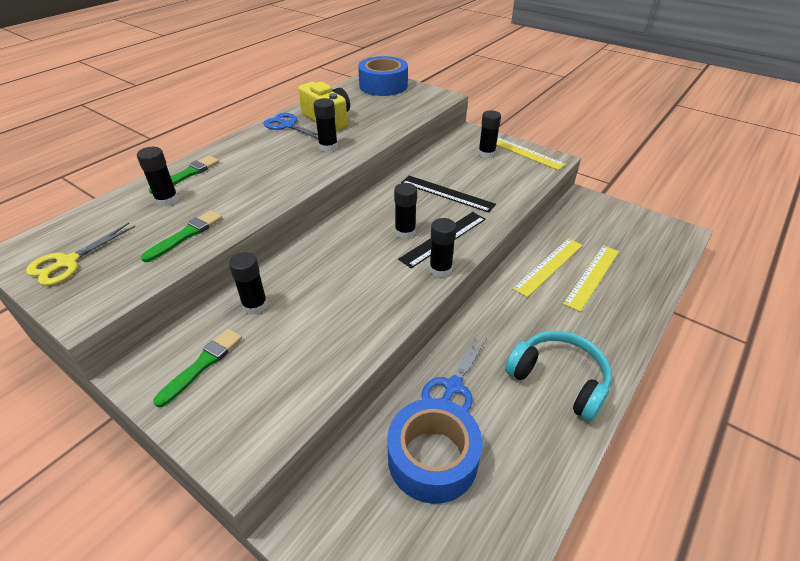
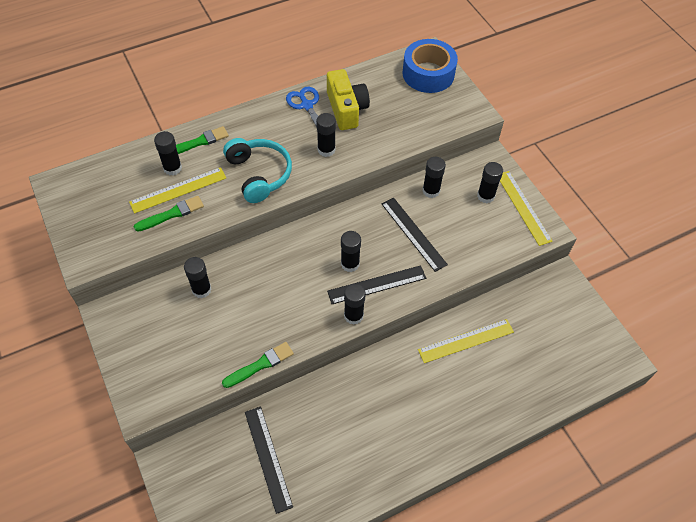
camera: 25 degrees right, 15 degrees up
(67, 262) = (87, 209): yellow scissors -> none
(202, 364) = (147, 326): green brush -> green brush (260, 365)
(432, 458) = (268, 458): blue tape -> black ruler
(438, 163) = (431, 191): none -> black glue stick
(453, 387) = (314, 413): blue scissors -> none
(559, 379) = (394, 445): turquoise headphones -> turquoise headphones (259, 174)
(592, 276) = (495, 368): yellow ruler -> yellow ruler (178, 190)

